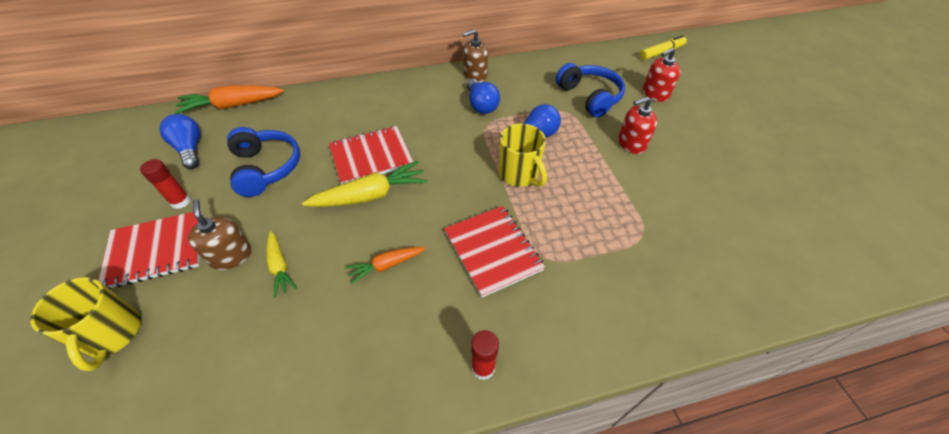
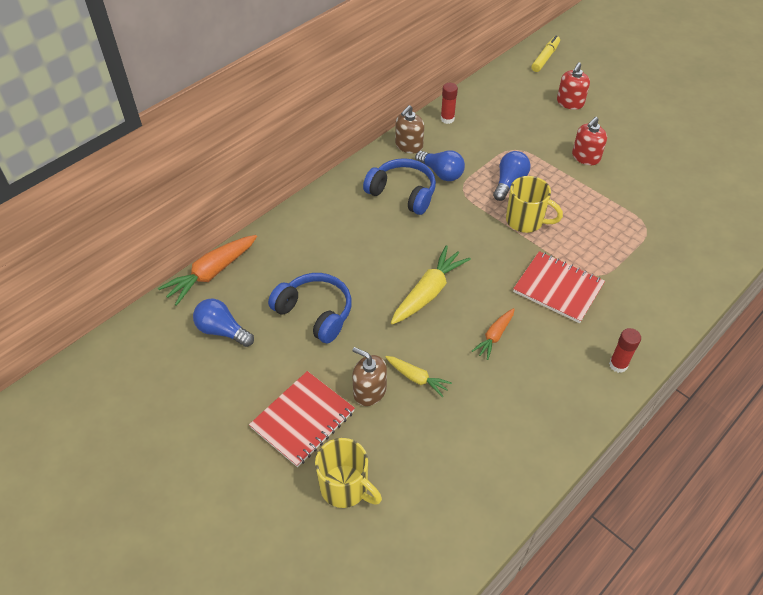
camera: 30 degrees left, 0 degrees up
(180, 202) = (273, 375): red glue stick -> red glue stick (447, 119)
(371, 156) = (395, 261): red notebook -> none
(589, 97) = (522, 127): blue headphones -> blue headphones (402, 193)

